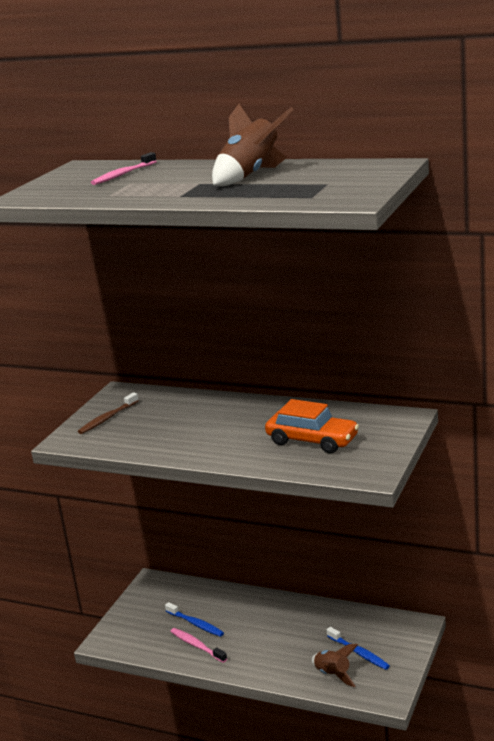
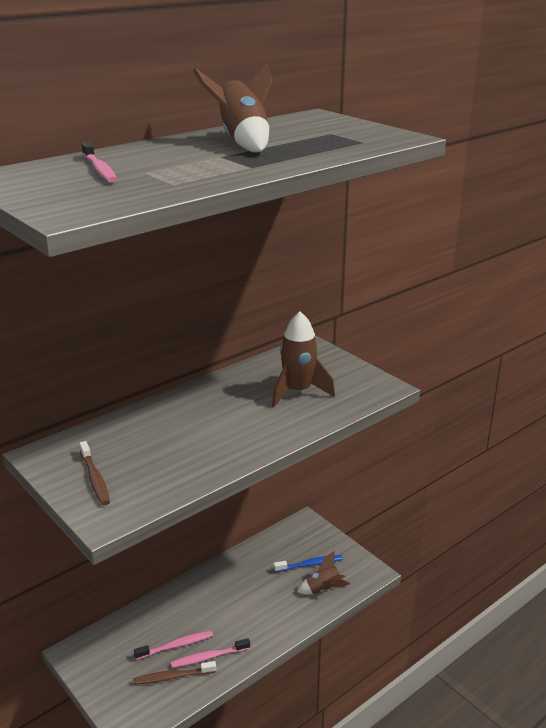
camera: 65 degrees left, 5 degrees up
(163, 637) = (172, 677): none -> brown toothbrush
(195, 624) = (176, 646): blue toothbrush -> pink toothbrush
(312, 441) = (298, 392): orange car -> brown rocket

